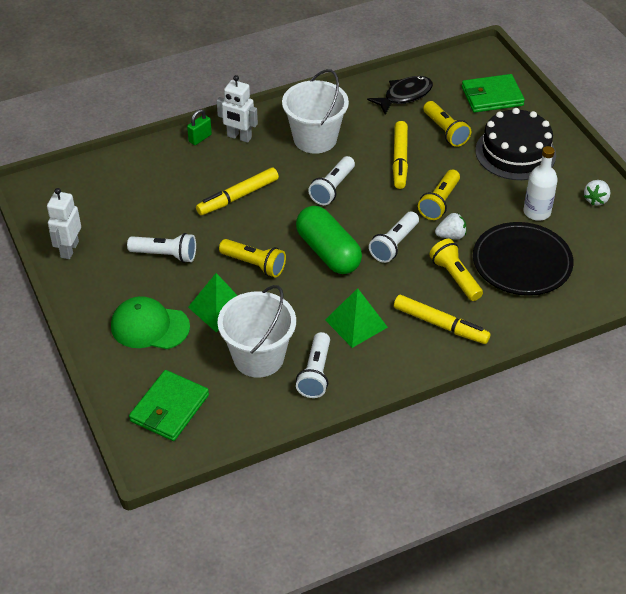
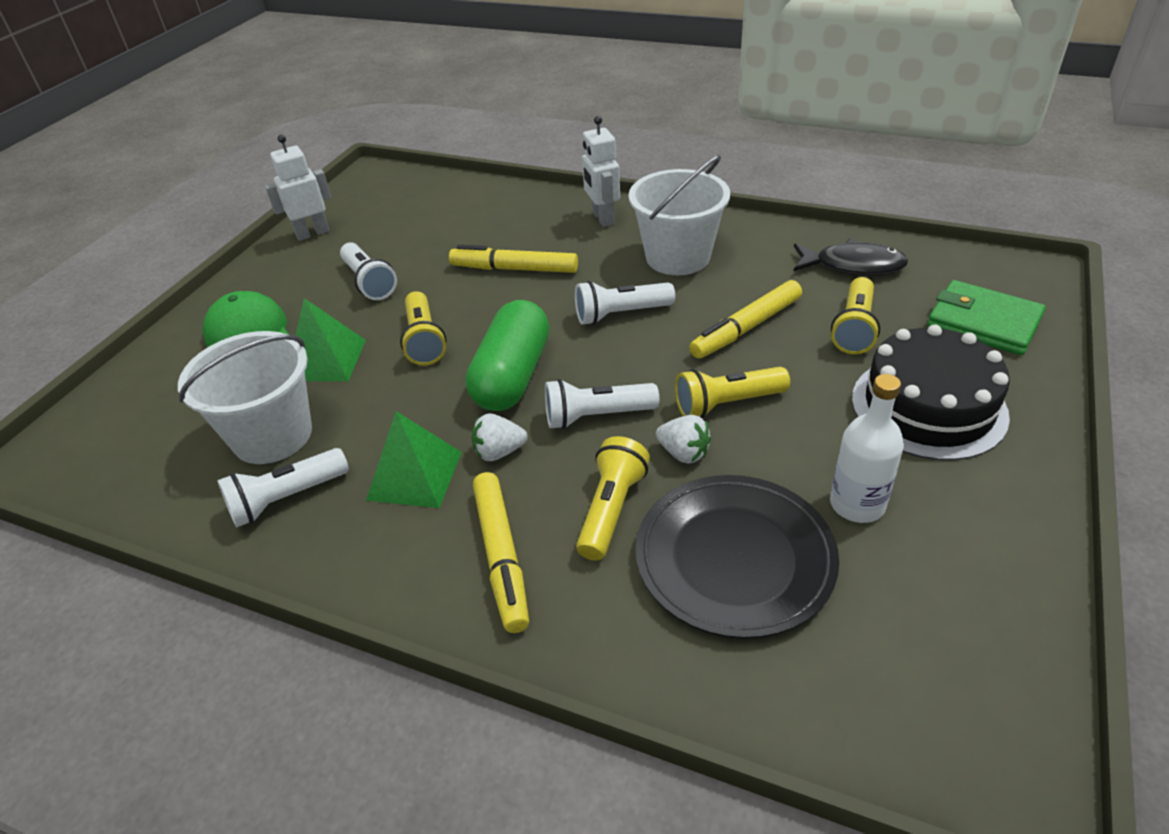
camera: 50 degrees right, 5 degrees down
(169, 408) = (128, 424): green wallet -> none
(200, 138) = (565, 202): green padlock -> none
(596, 199) = (990, 551): white strawberry -> white strawberry (499, 452)

